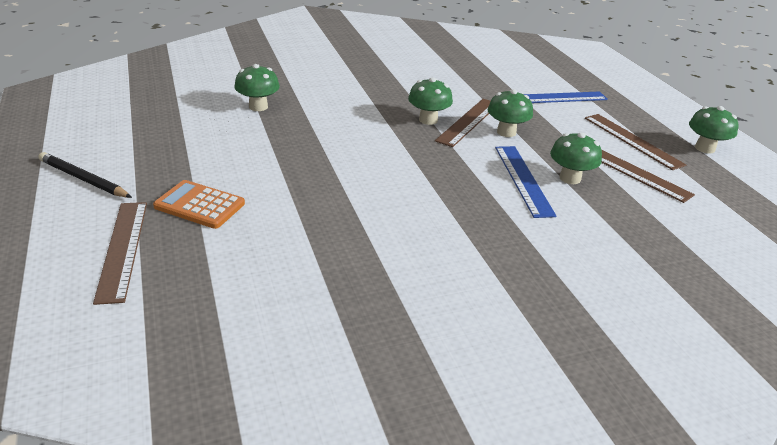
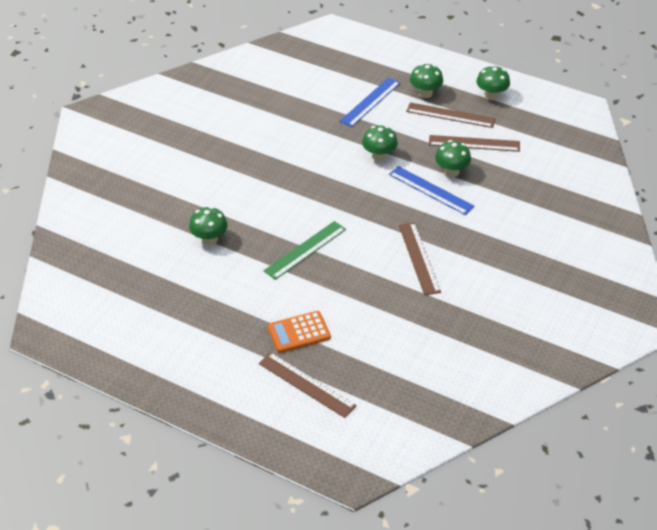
camera: 40 degrees left, 10 degrees up
(83, 179) = (207, 366): black pencil -> none
(321, 154) = (305, 250): none -> green ruler
(428, 120) = (324, 177): green mushroom -> green mushroom (425, 93)
(468, 121) = (348, 162): brown ruler -> brown ruler (419, 258)

